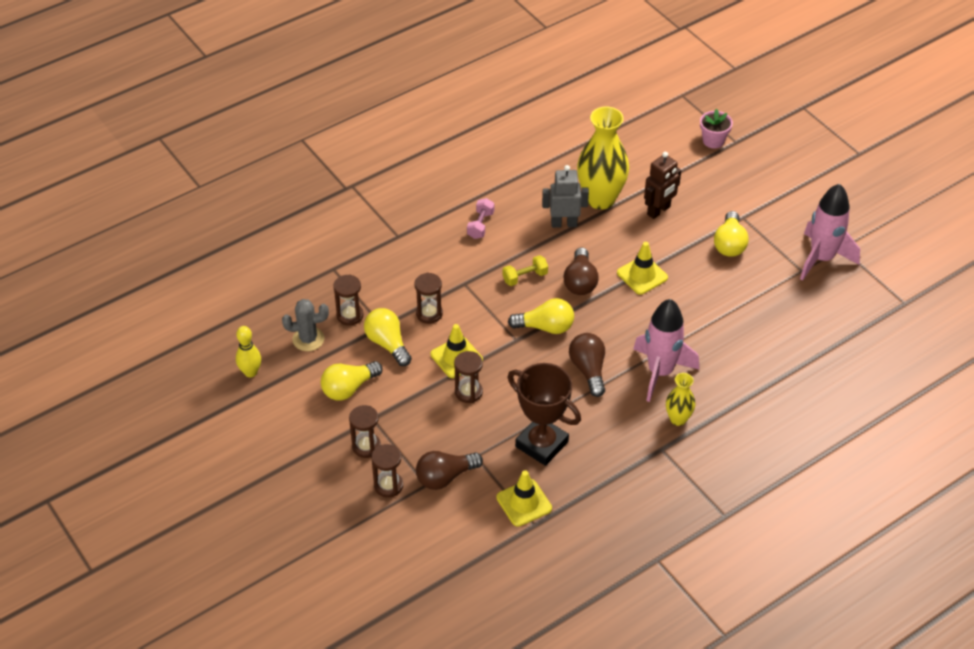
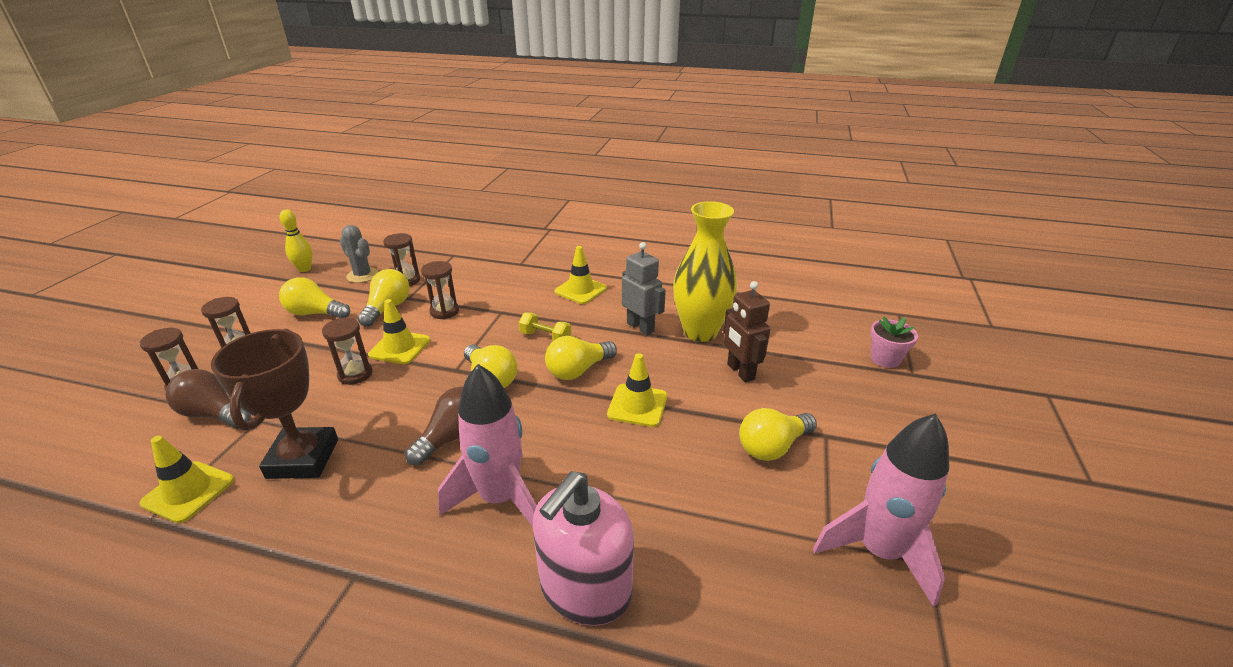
camera: 50 degrees right, 15 degrees down
(480, 225) = (580, 290): pink dumbbell -> yellow traffic cone
(580, 282) = (578, 370): brown light bulb -> yellow light bulb
(659, 211) = (740, 372): brown robot -> brown robot turned 60 degrees clockwise
(678, 419) = (426, 562): yellow vase -> none
(747, 369) = (585, 588): none -> pink soap dispenser

